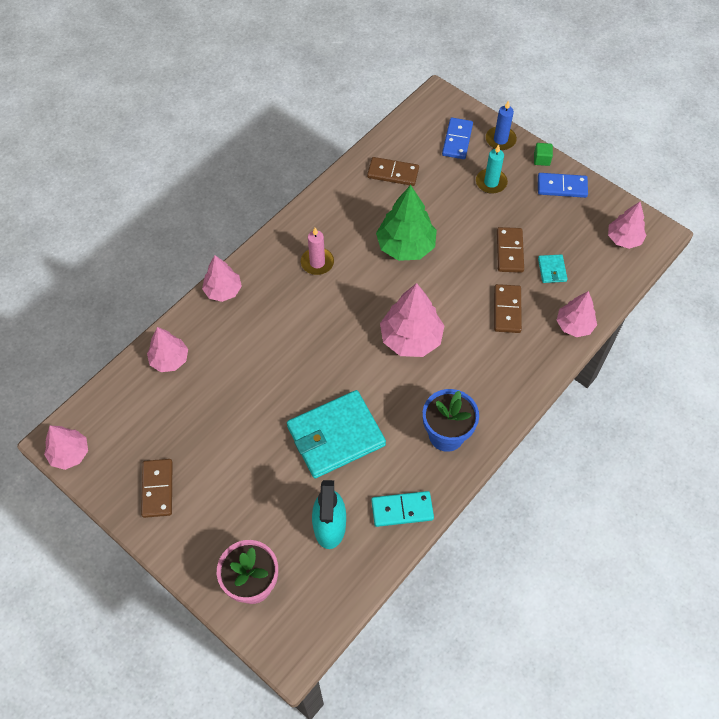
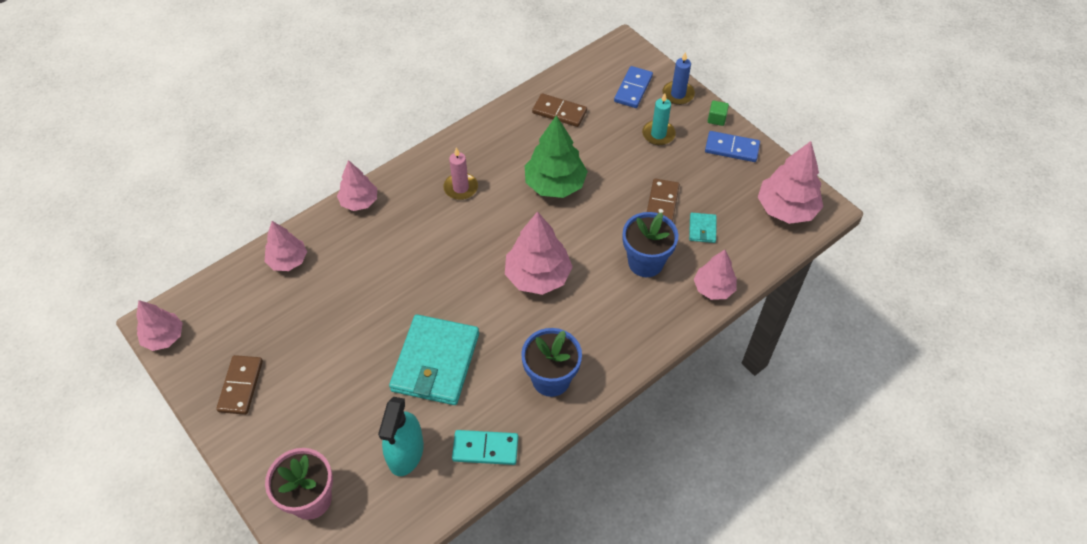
camera: 10 degrees right, 5 degrees down
(336, 436) = (435, 362): turquoise wallet -> turquoise wallet turned 60 degrees counterclockwise
(507, 310) = (645, 262): brown domino -> blue flower pot
(624, 239) = (786, 209): pink tree -> pink tree, size x1.58

